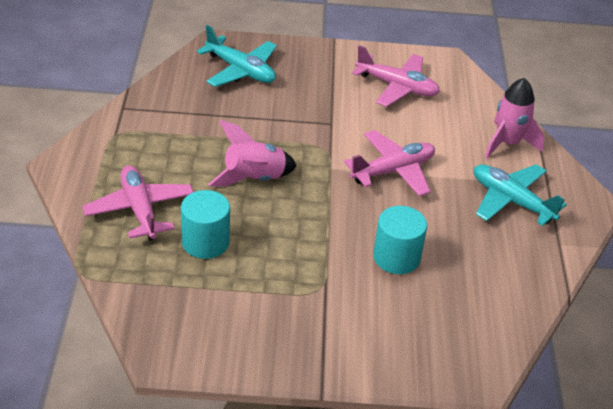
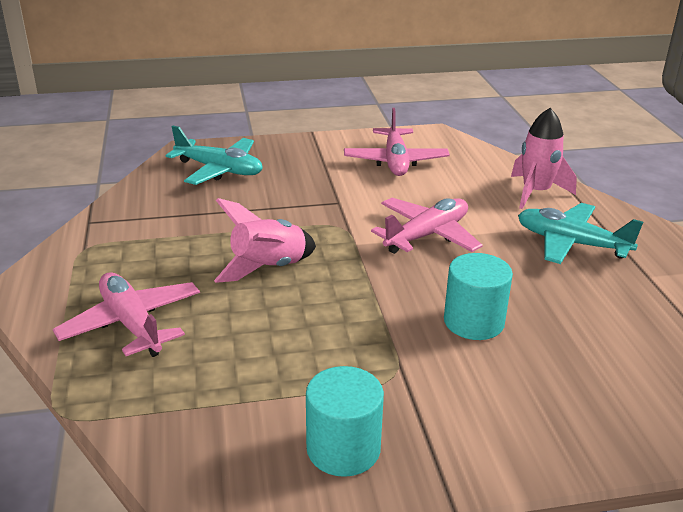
camera: 10 degrees left, 10 degrees down
(205, 242) = (228, 346): turquoise cylinder -> turquoise cylinder (343, 449)
(397, 87) = (395, 161): pink plane -> pink plane turned 75 degrees clockwise

